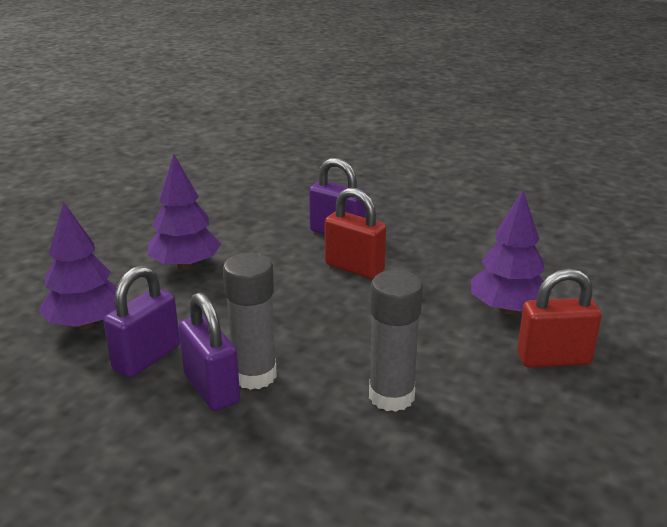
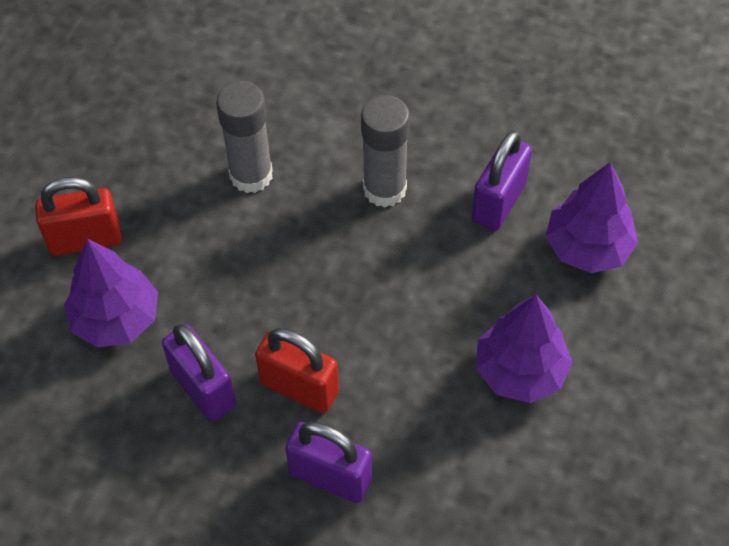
camera: 175 degrees right, 30 degrees up
(211, 389) = (421, 168): purple padlock -> purple padlock (203, 388)

